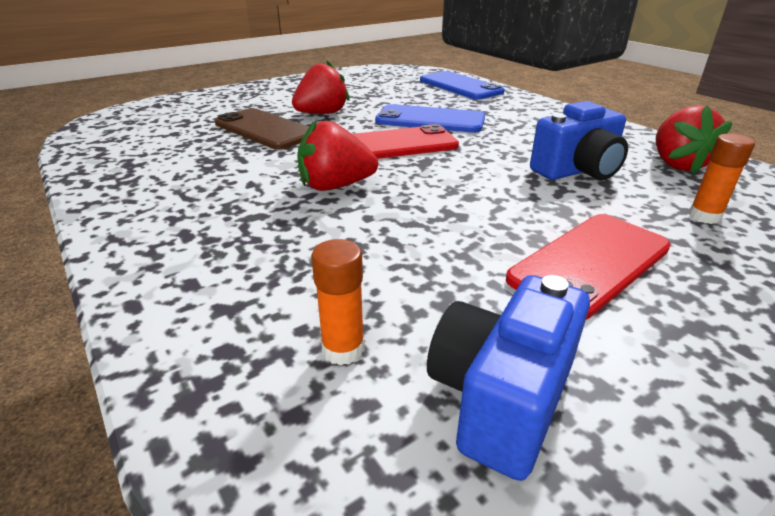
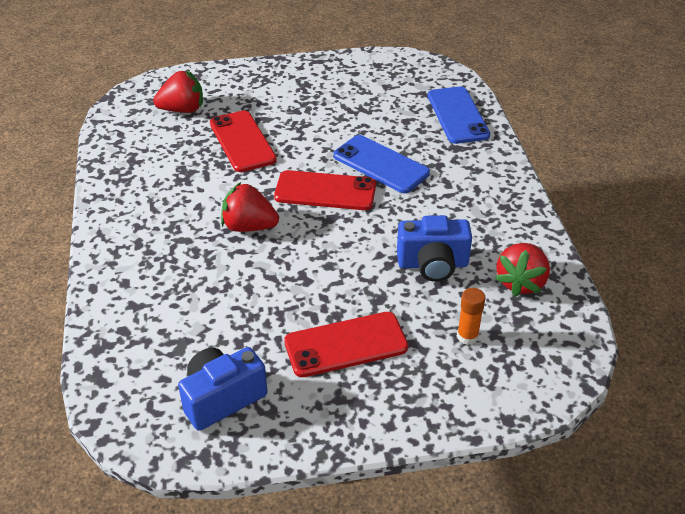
camera: 25 degrees right, 10 degrees up
(265, 129) = (242, 141): brown phone -> red phone
(322, 114) = (300, 130): red strawberry -> red strawberry (182, 109)
(343, 349) = (173, 349): orange glue stick -> none

